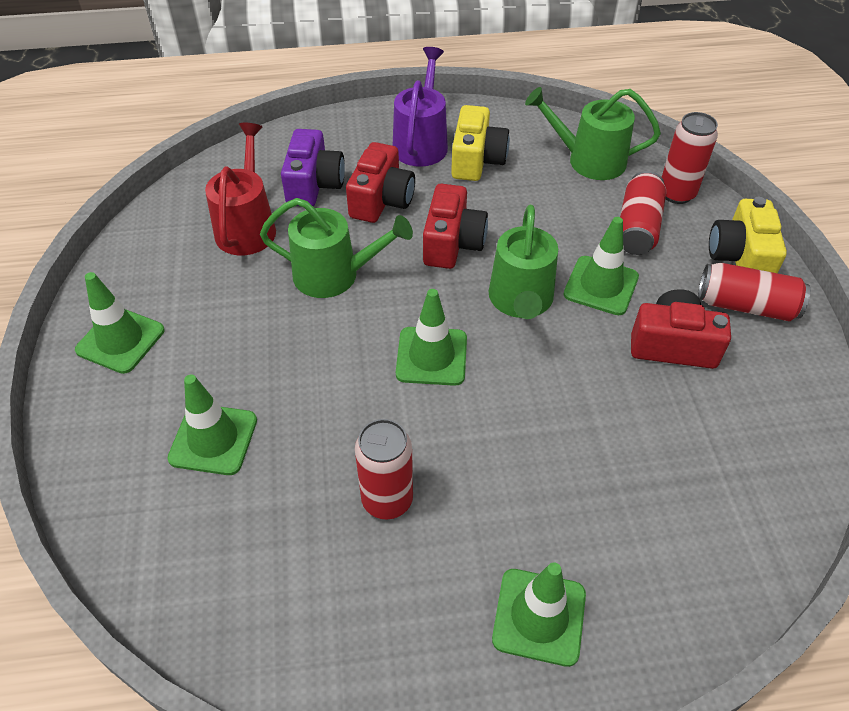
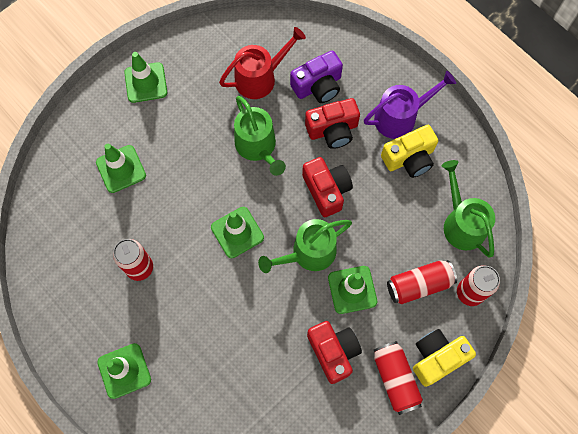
camera: 55 degrees right, 20 degrees up
(452, 243) = (326, 190): red camera -> red camera turned 90 degrees counterclockwise

